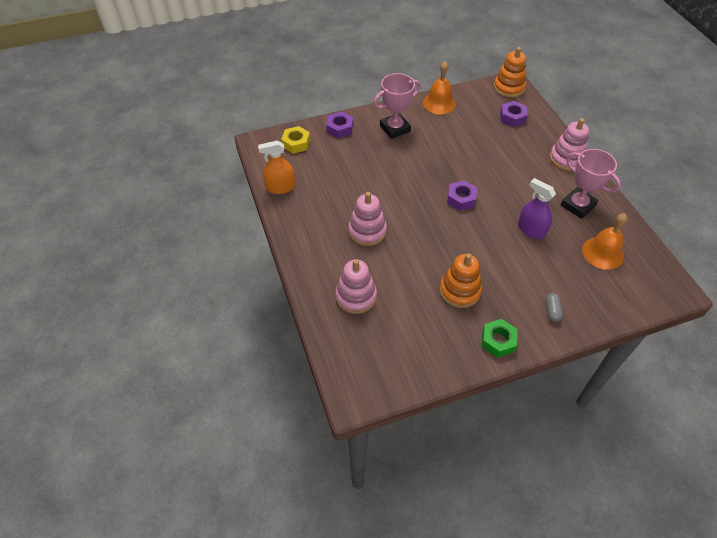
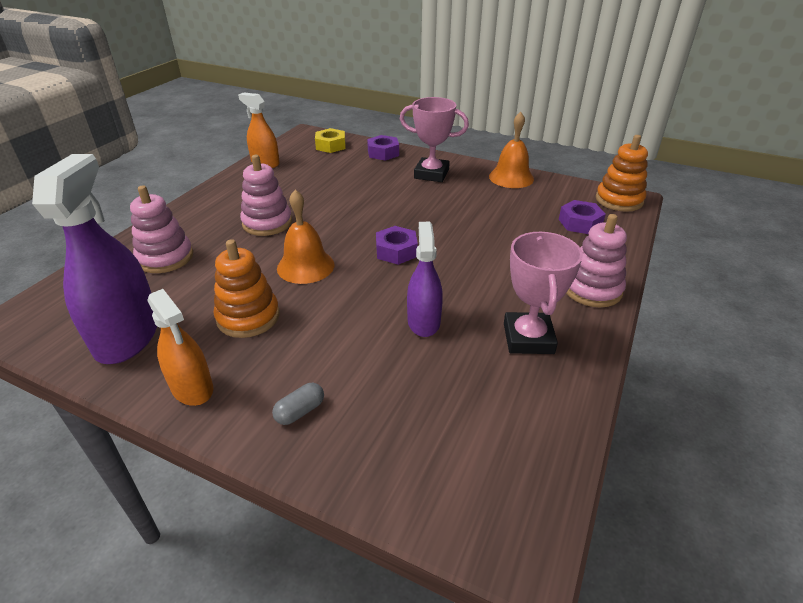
camera: 45 degrees right, 15 degrees down
(425, 348) = (127, 336): none -> purple spray bottle
(498, 341) = (192, 388): green nut -> orange spray bottle
(602, 253) = (477, 407): orange bell -> orange bell (305, 266)

